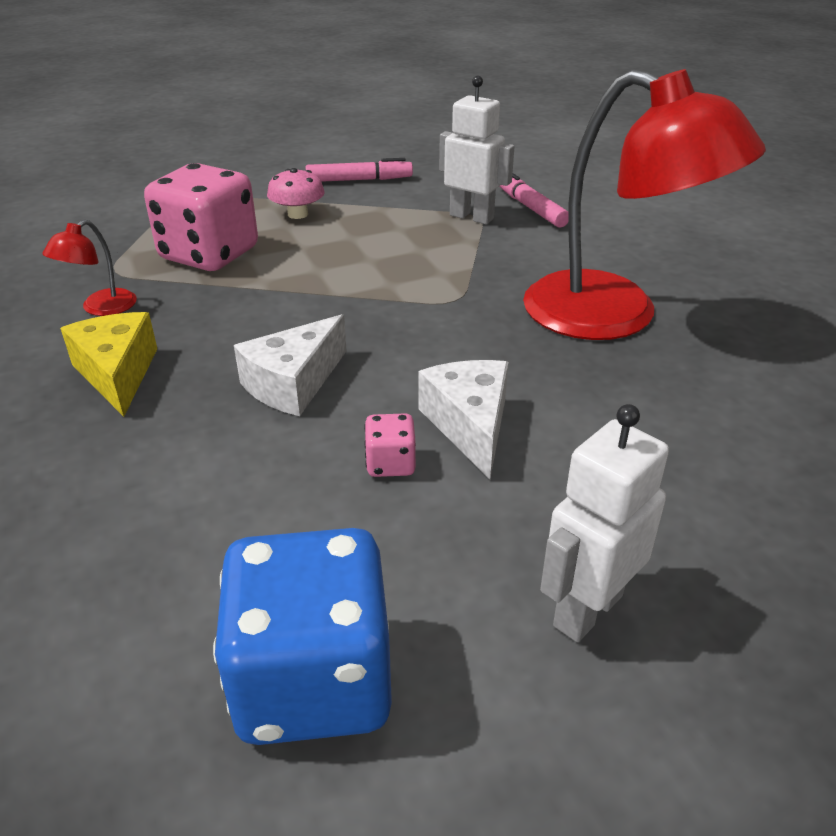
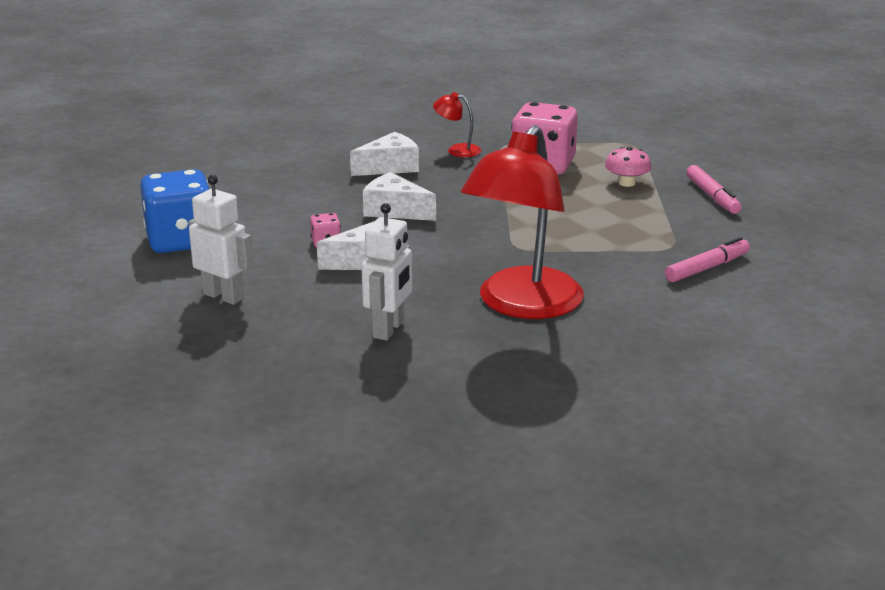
camera: 80 degrees right, 10 degrees down
(117, 373) = (390, 167): yellow cheese -> white cheese
(471, 217) = (668, 245): white robot -> white robot (389, 329)

